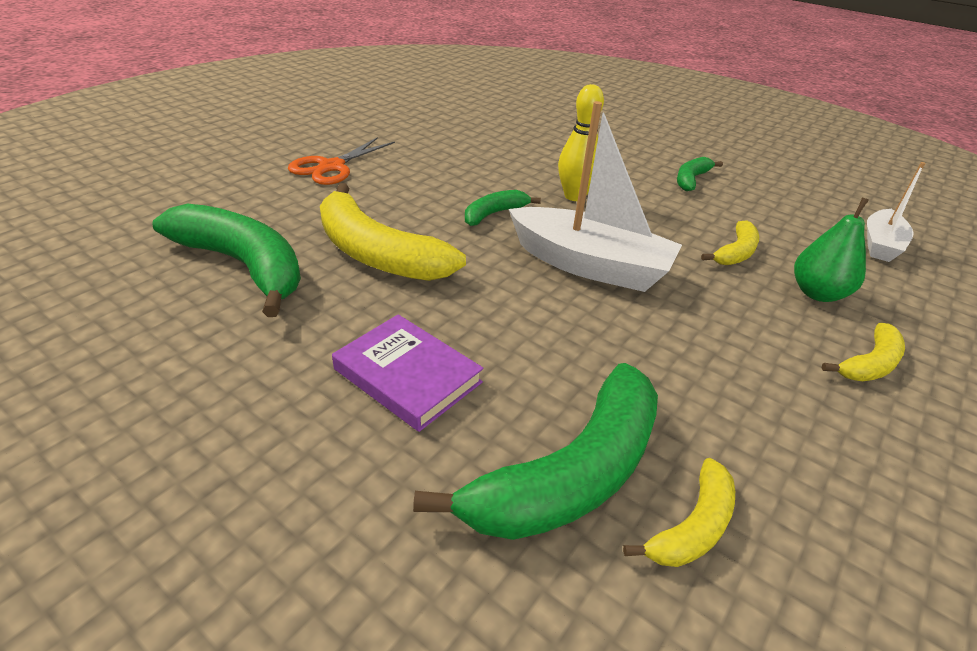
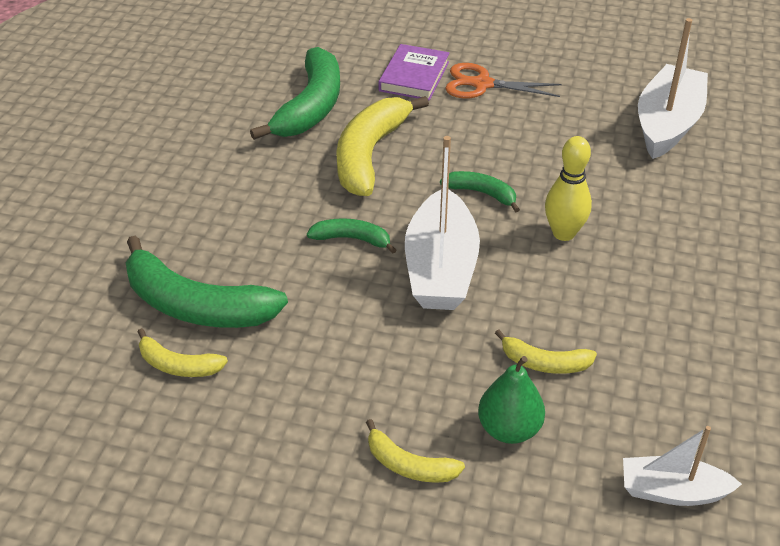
camera: 70 degrees right, 5 degrees up
(407, 376) = (244, 215): purple book -> purple book (414, 76)
(471, 122) = (667, 124): none -> white boat
(691, 179) = (694, 312): green banana -> green banana (352, 239)

